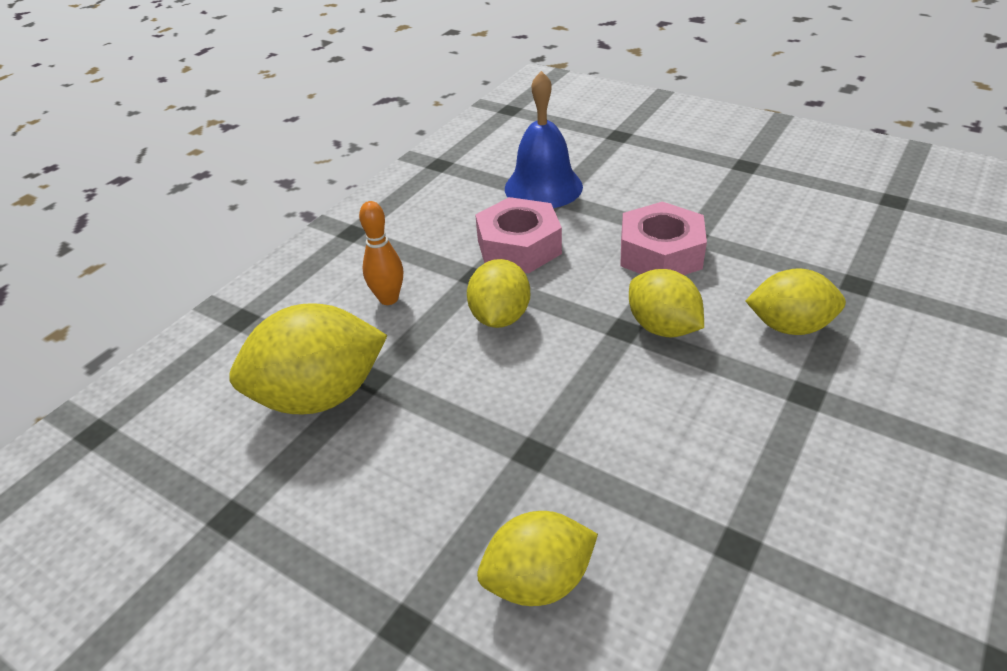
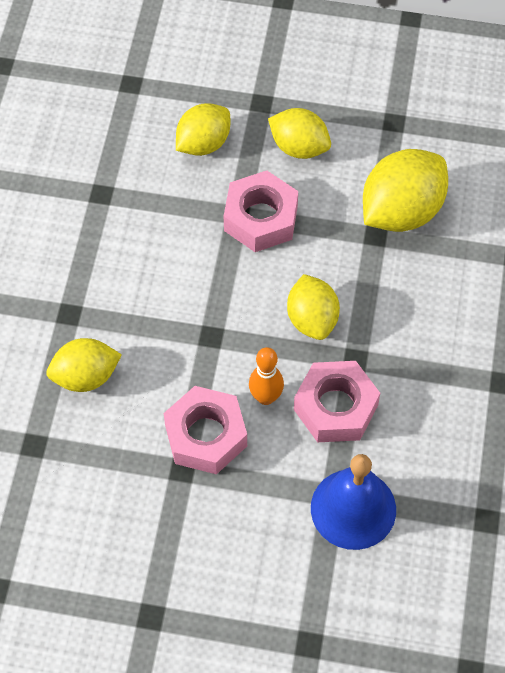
camera: 155 degrees right, 20 degrees up
(388, 299) = (412, 311): orange bowling pin -> orange bowling pin (266, 397)
(503, 437) = (260, 218): none -> pink nut
(662, 327) = (182, 346): yellow lemon -> yellow lemon (299, 147)

